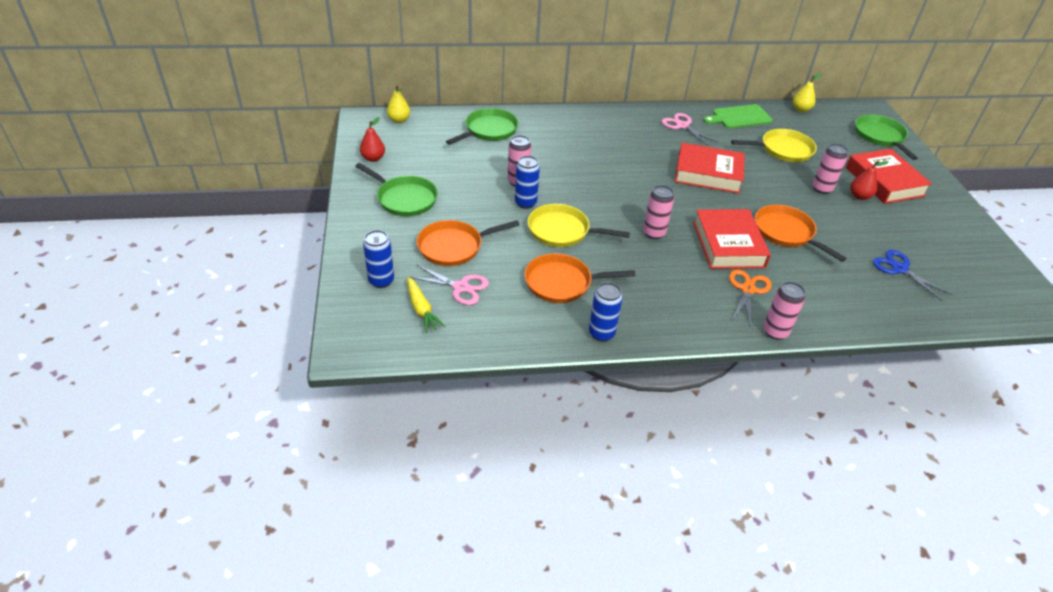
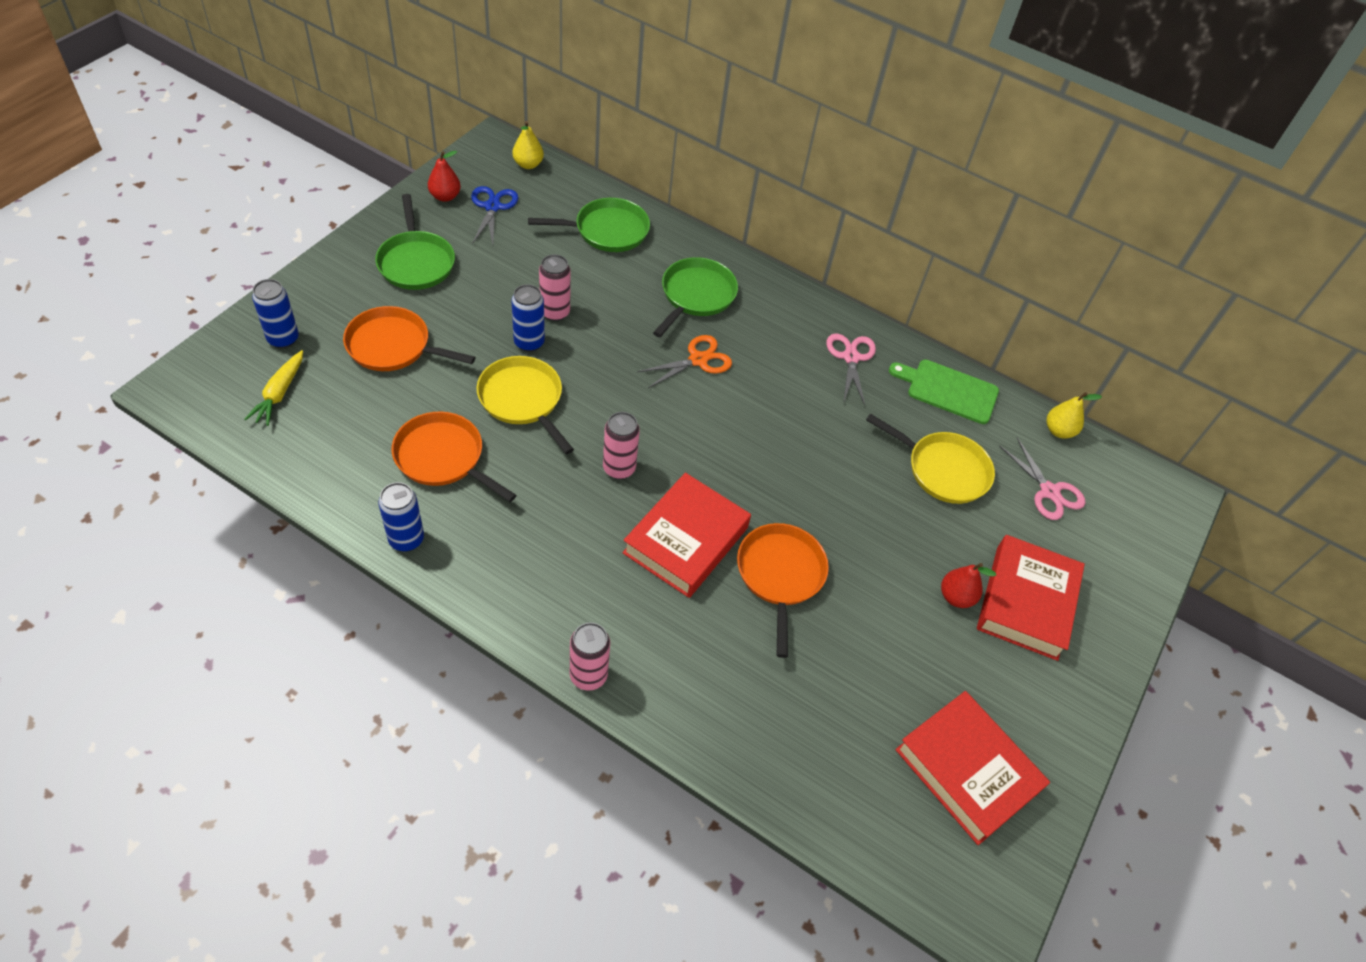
camera: 35 degrees right, 10 degrees up
(460, 287) = (342, 394): pink scissors -> pink scissors (1049, 491)
(708, 173) = (792, 439): red book -> red book (967, 770)
(748, 289) = (629, 607): orange scissors -> orange scissors (698, 360)
(822, 188) = (917, 553): pink can -> none
(880, 137) = (1123, 540): green pan -> green pan (696, 296)
(899, 269) = (861, 721): blue scissors -> blue scissors (492, 207)

